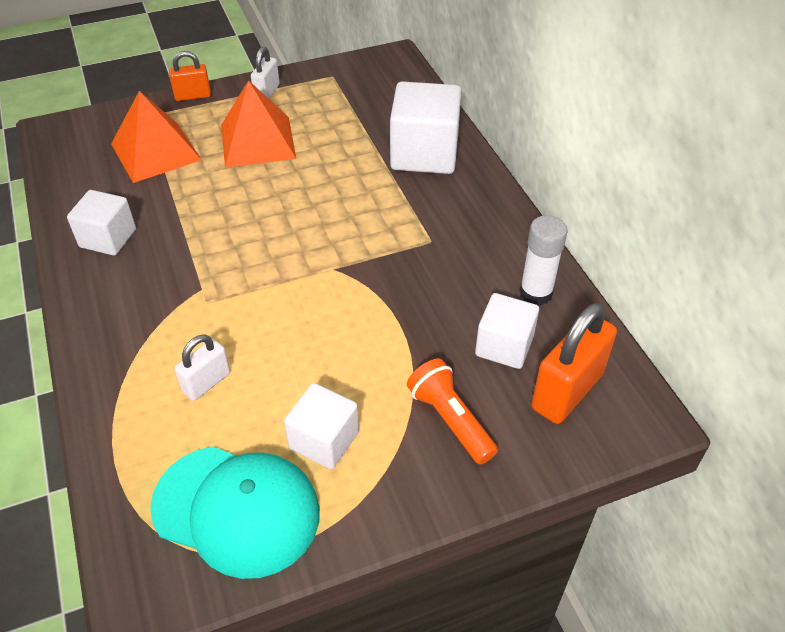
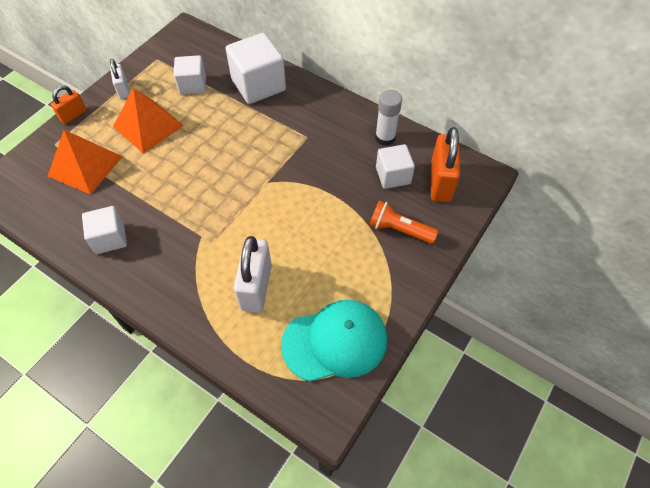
camera: 35 degrees left, 10 degrees up
(207, 383) = (256, 287): white padlock -> white padlock, size x1.74
(324, 440) = (347, 278): white cube -> white cube (192, 85)

